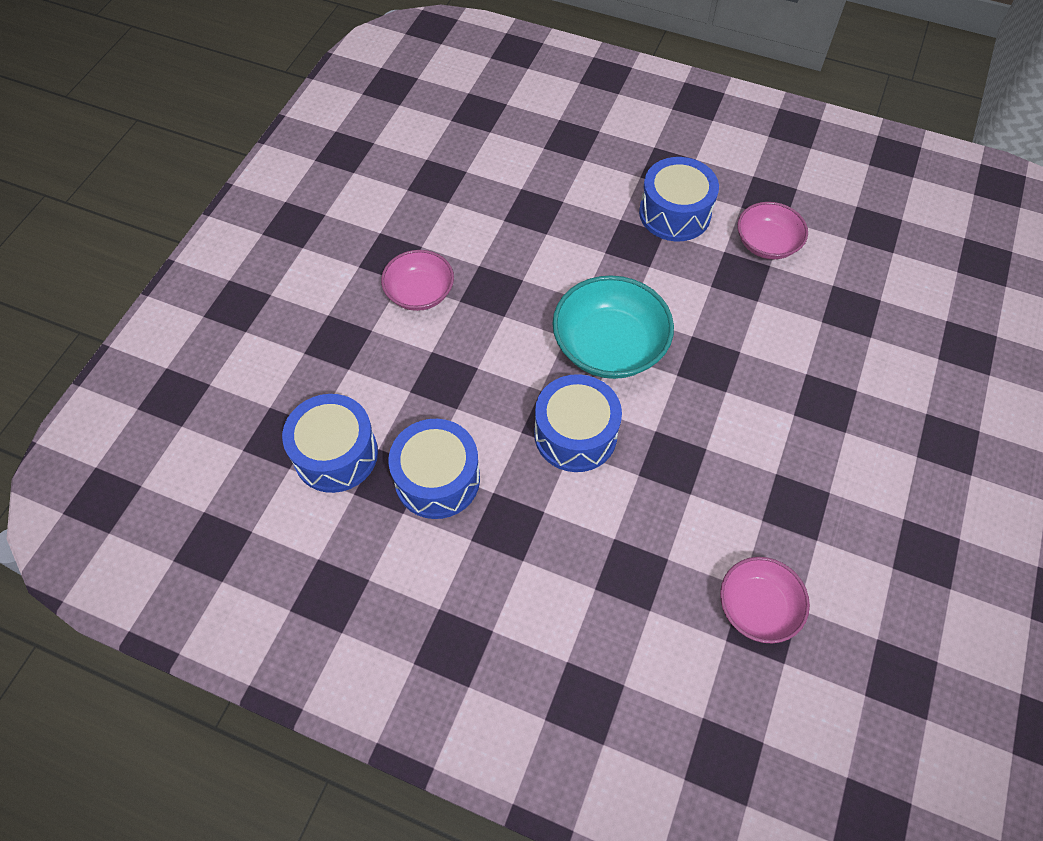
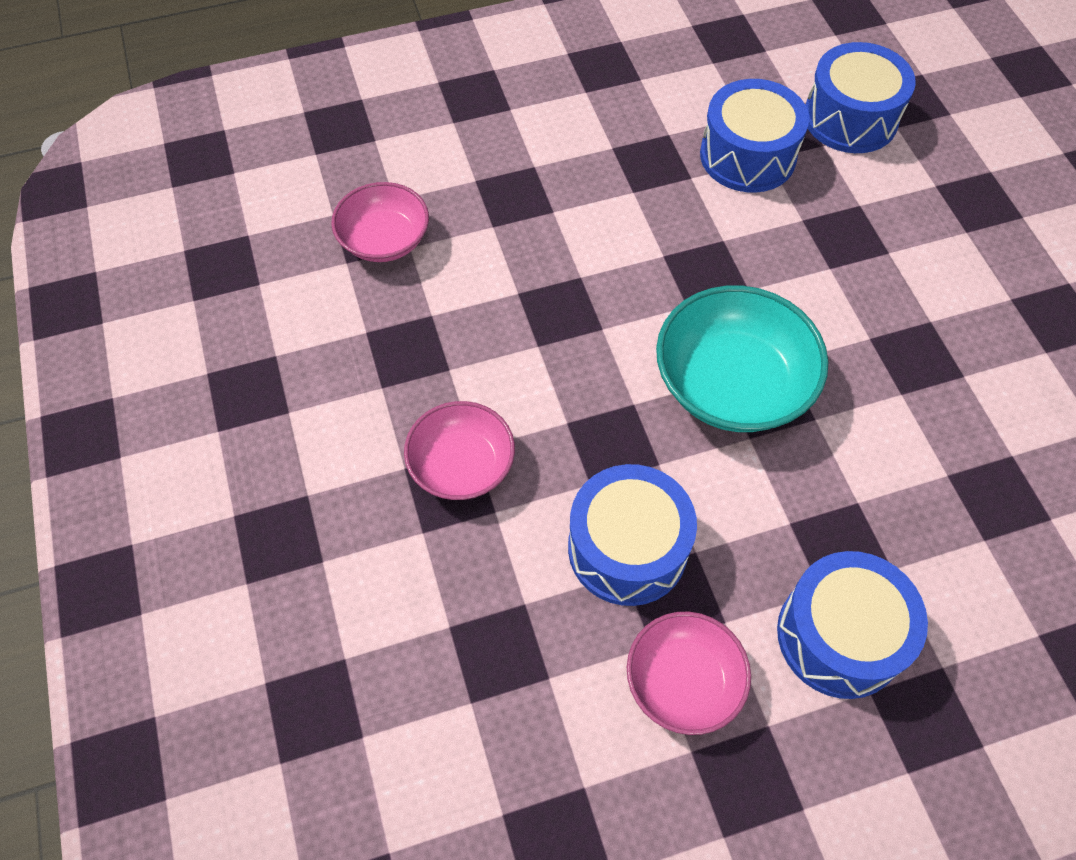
camera: 140 degrees right, 0 degrees up
(420, 293) = (977, 300): pink bowl -> pink bowl (461, 465)
(575, 434) = (673, 271): blue drum -> blue drum (627, 548)

